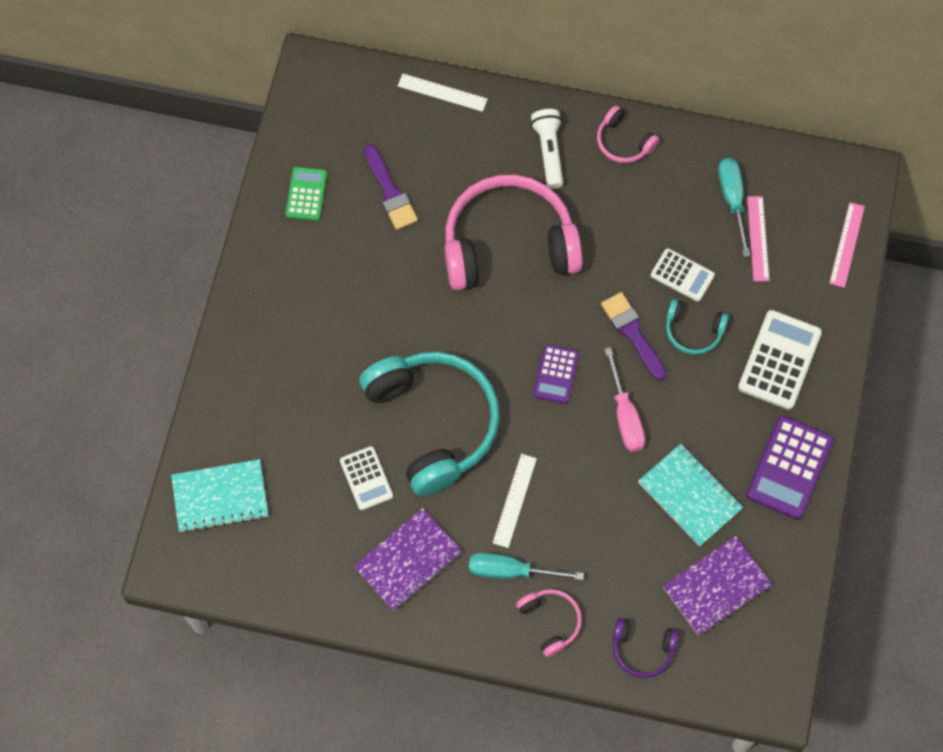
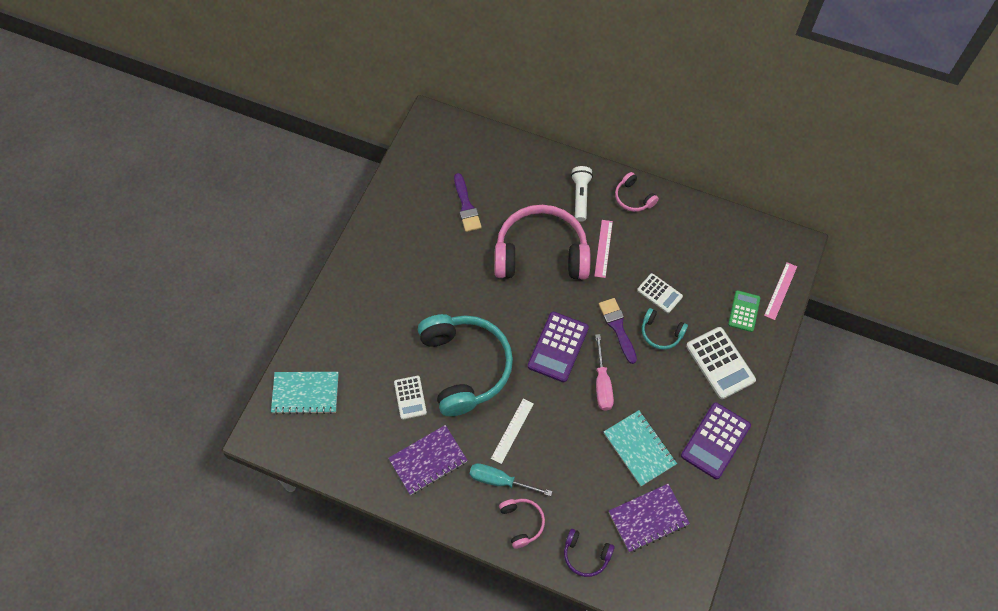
camera: 10 degrees right, 5 degrees down
(306, 194) = (409, 199): green calculator -> green calculator (744, 311)
(442, 92) = (514, 147): white ruler -> none
(556, 374) = (558, 347): purple calculator -> purple calculator, size x1.62
(732, 200) = (703, 248): turquoise screwdriver -> none
(758, 238) = (717, 276): pink ruler -> pink ruler (603, 248)
(779, 360) = (720, 363): white calculator -> white calculator turned 120 degrees clockwise

